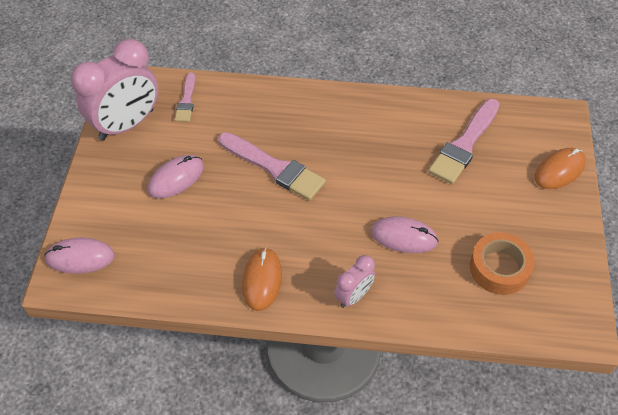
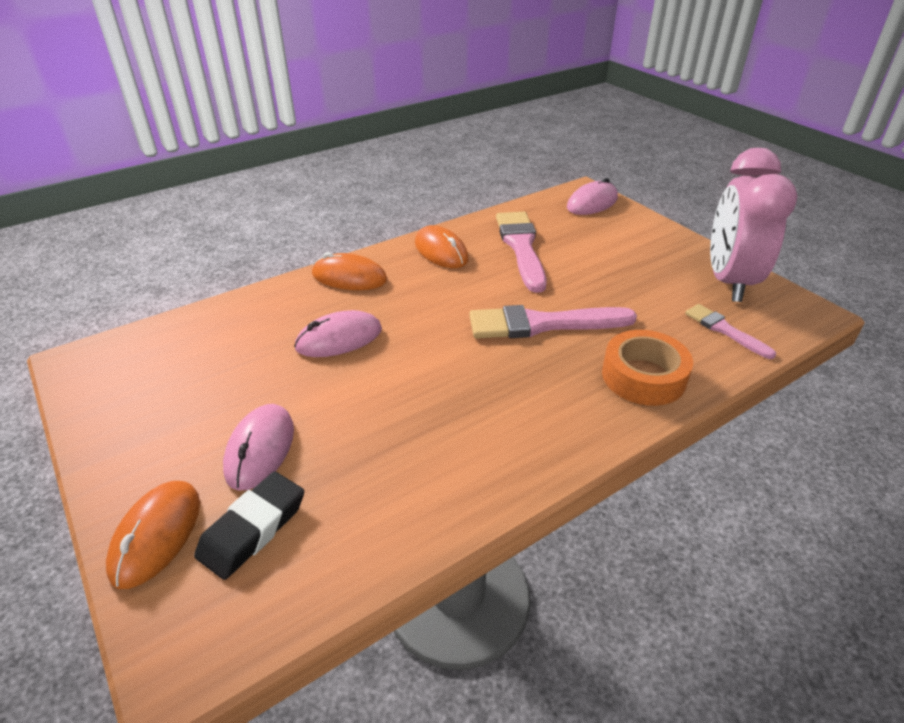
camera: 140 degrees right, 15 degrees down
(176, 178) = (613, 271): pink mouse -> pink mouse (260, 449)
(353, 296) = (349, 277): pink clock -> orange mouse
(464, 145) = (340, 483): pink brush -> pink brush (521, 247)
(499, 268) = (205, 365): orange tape -> orange tape (643, 376)
(515, 148) = (253, 529): none -> black eraser

